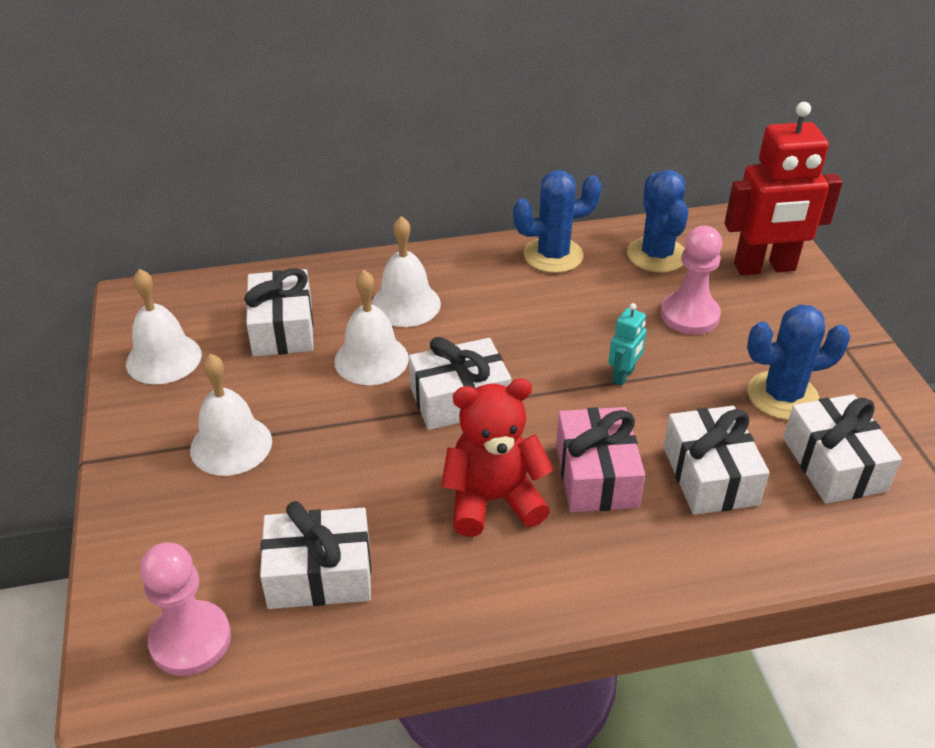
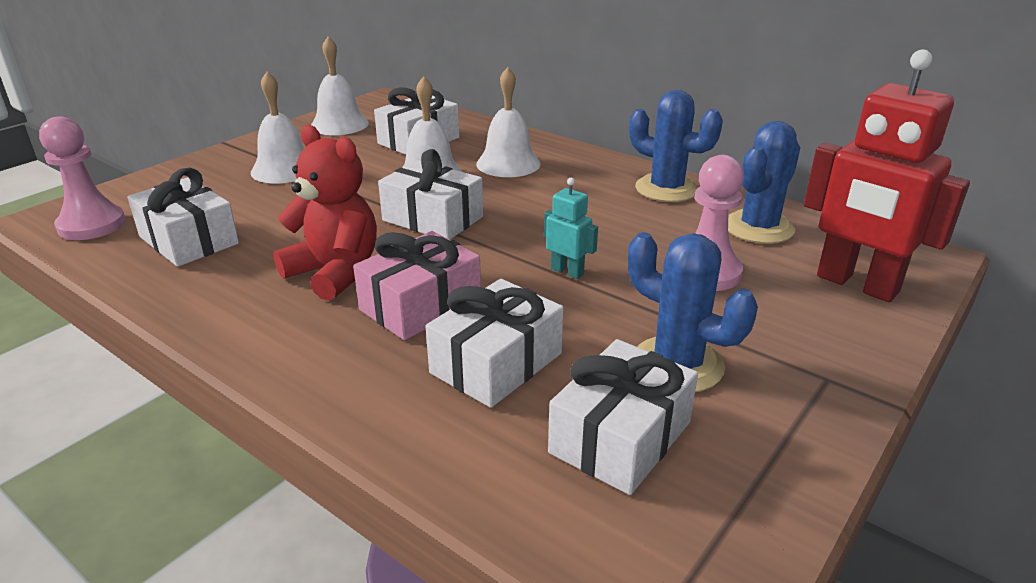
camera: 50 degrees right, 10 degrees down
(623, 376) = (567, 271): turquoise robot -> turquoise robot turned 135 degrees counterclockwise

